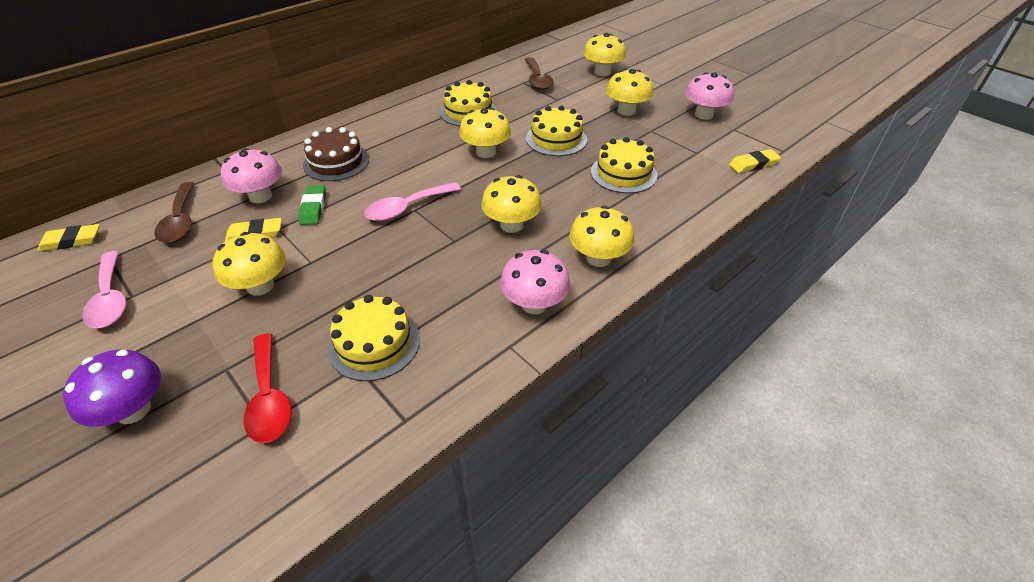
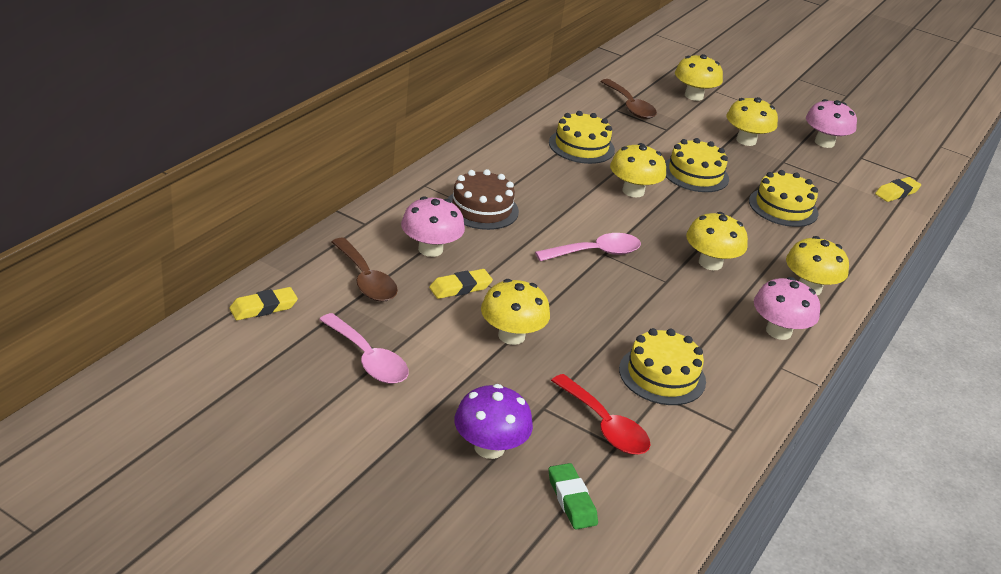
camera: 20 degrees left, 10 degrees down
(313, 208) = (499, 258): green eraser -> green eraser (571, 500)
(406, 208) = (596, 253): pink spoon -> pink spoon turned 150 degrees counterclockwise

